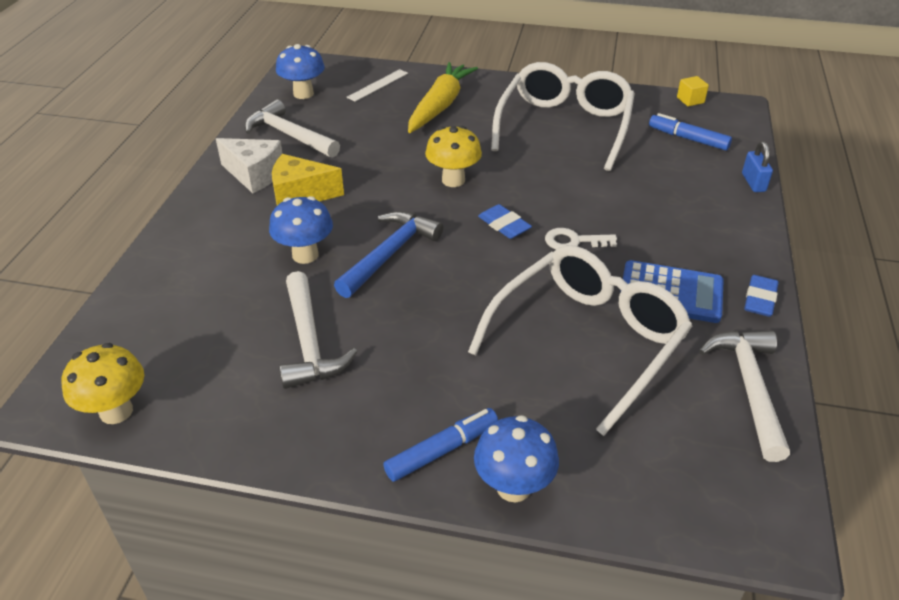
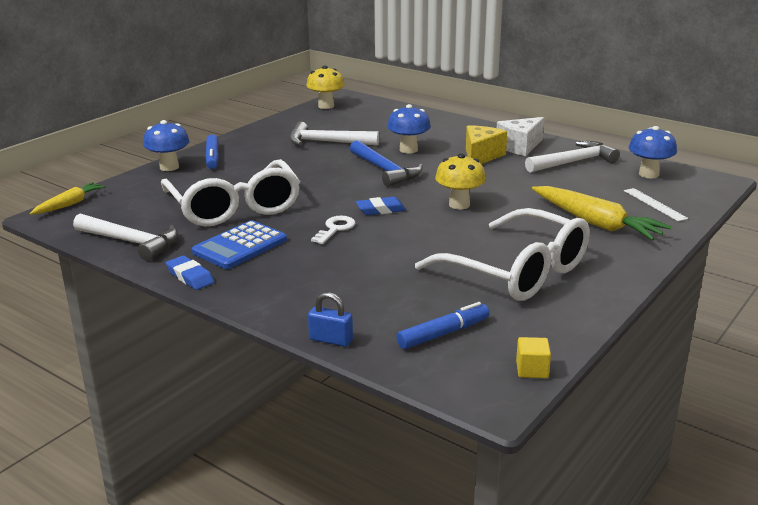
camera: 115 degrees right, 15 degrees down
(728, 533) = (69, 204): none -> yellow carrot

